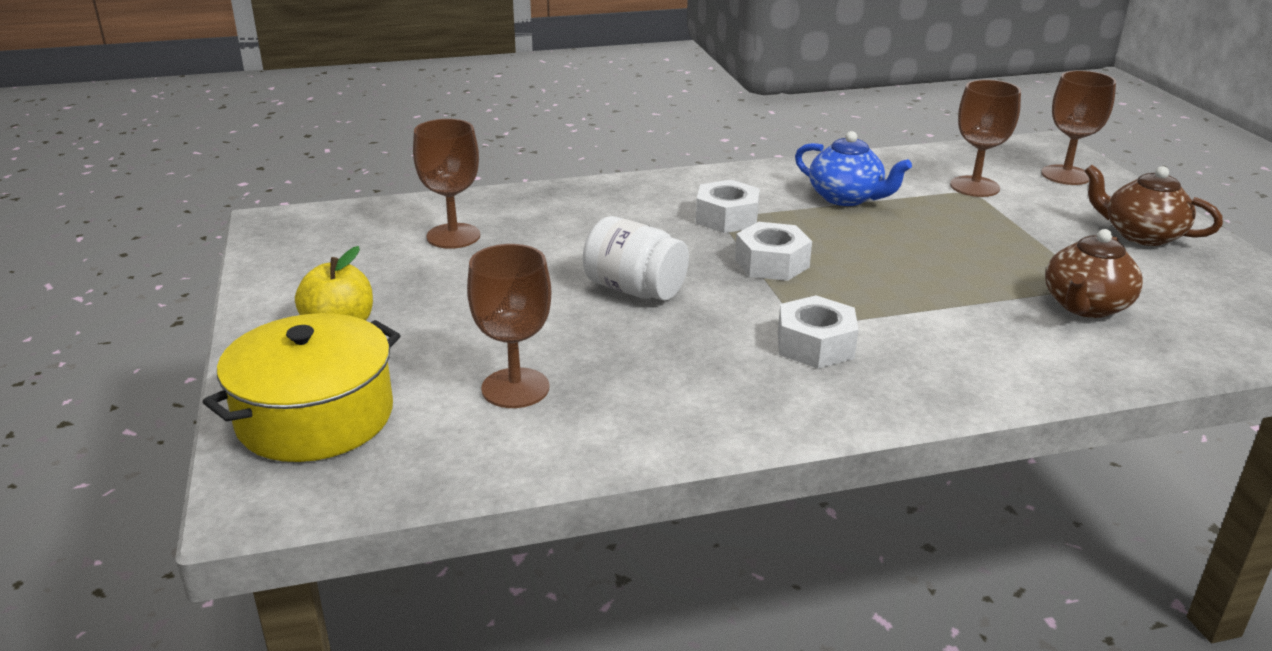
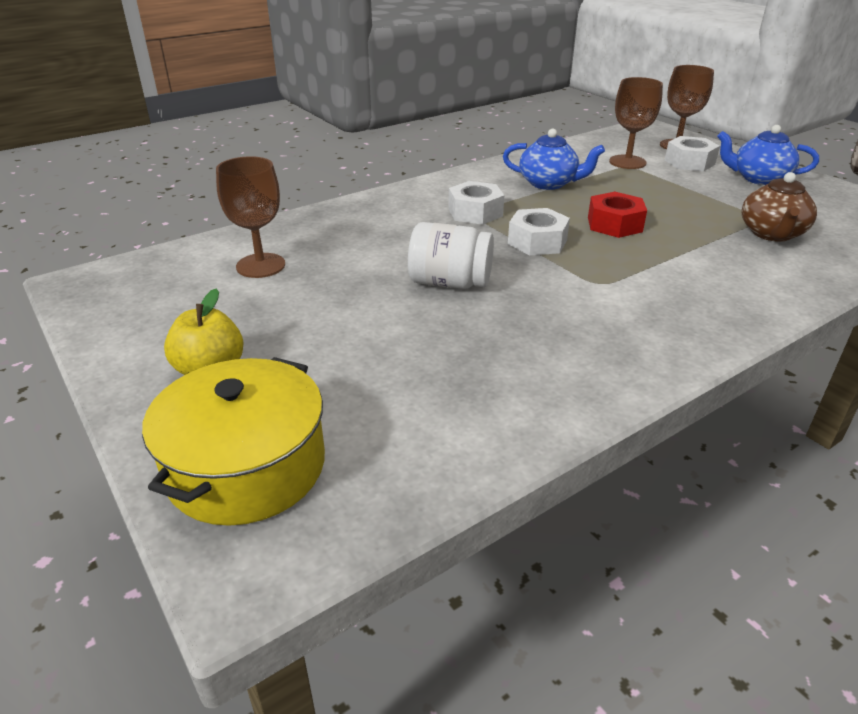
camera: 20 degrees left, 5 degrees up
(515, 388) = (416, 391): brown goblet -> none
(815, 345) = (622, 300): white nut -> white nut (689, 162)
(885, 260) = (614, 224): none -> red nut
(1141, 235) = (759, 179): brown teapot -> blue teapot

